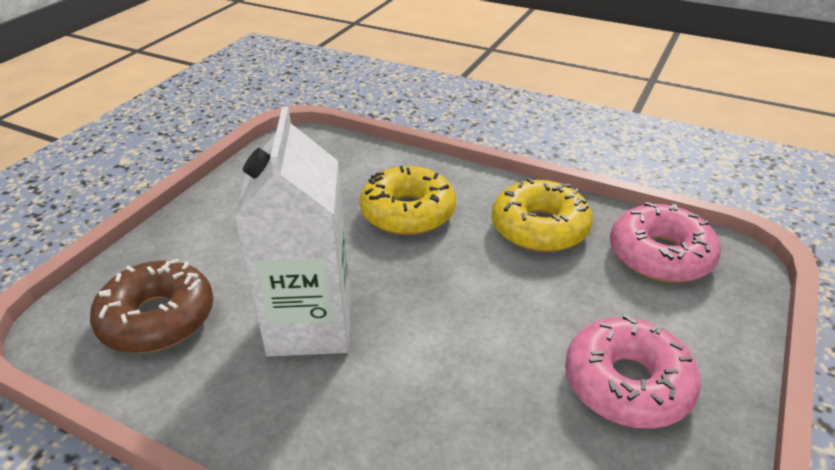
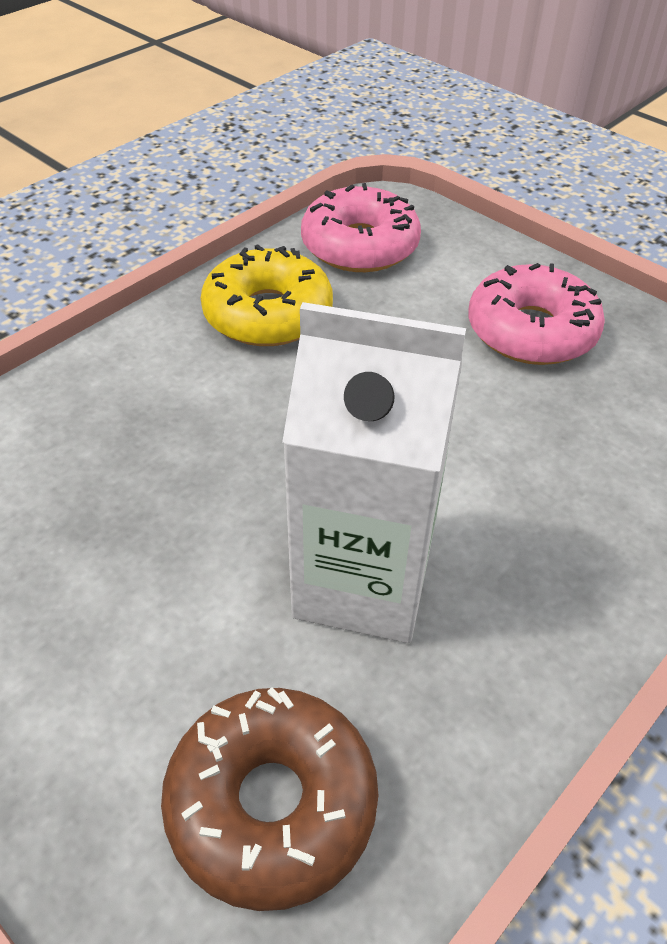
camera: 75 degrees left, 10 degrees up
(408, 212) = (164, 426): yellow donut -> none

